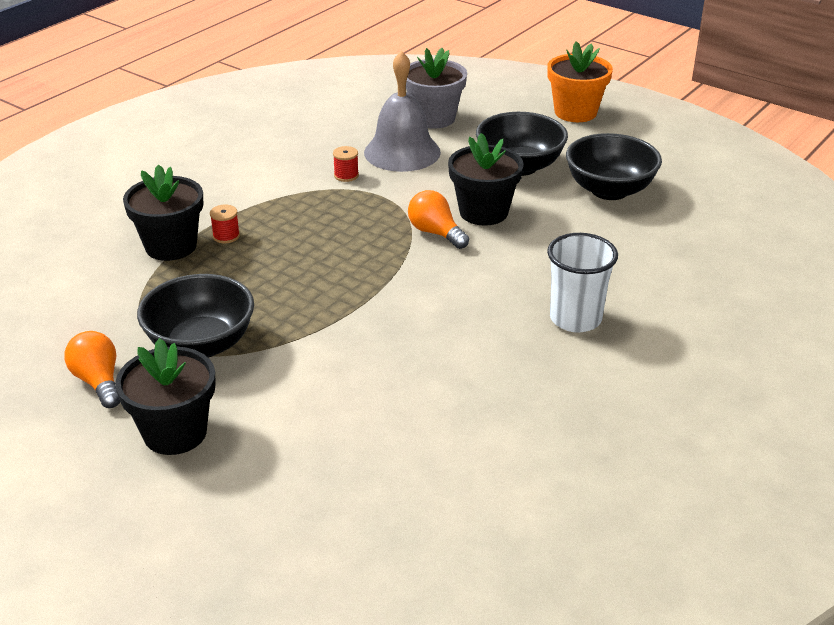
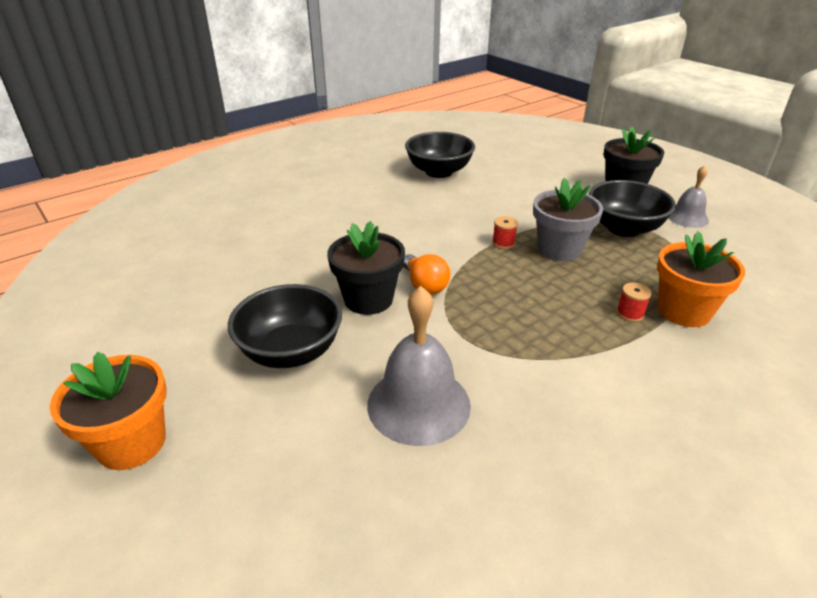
camera: 165 degrees left, 0 degrees up
(98, 382) = (687, 217): orange light bulb -> grey bell
(171, 246) = (683, 311): black flower pot -> orange flower pot
(346, 175) = (499, 375): red spool -> red spool (503, 243)
(434, 118) = (343, 474): grey flower pot -> grey flower pot (559, 249)
(575, 319) = (357, 209): white cup -> none
(609, 190) = (228, 303): black bowl -> black bowl (439, 172)

